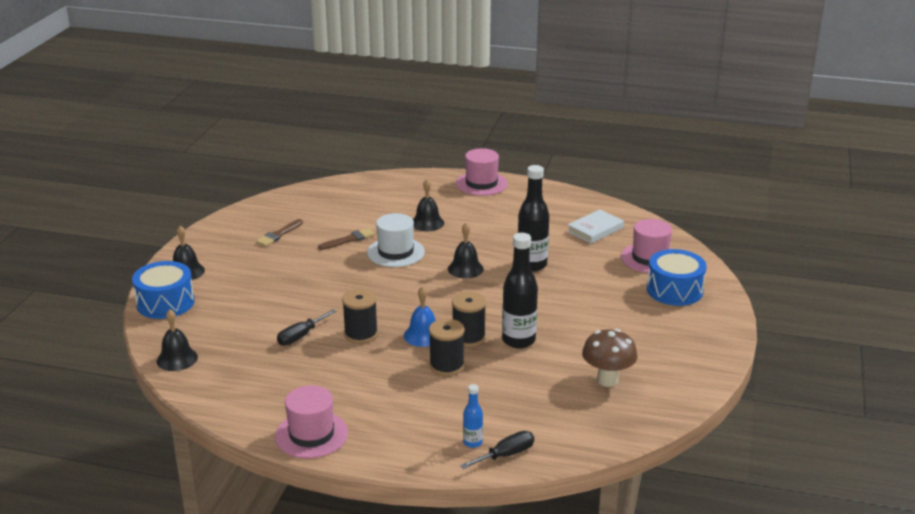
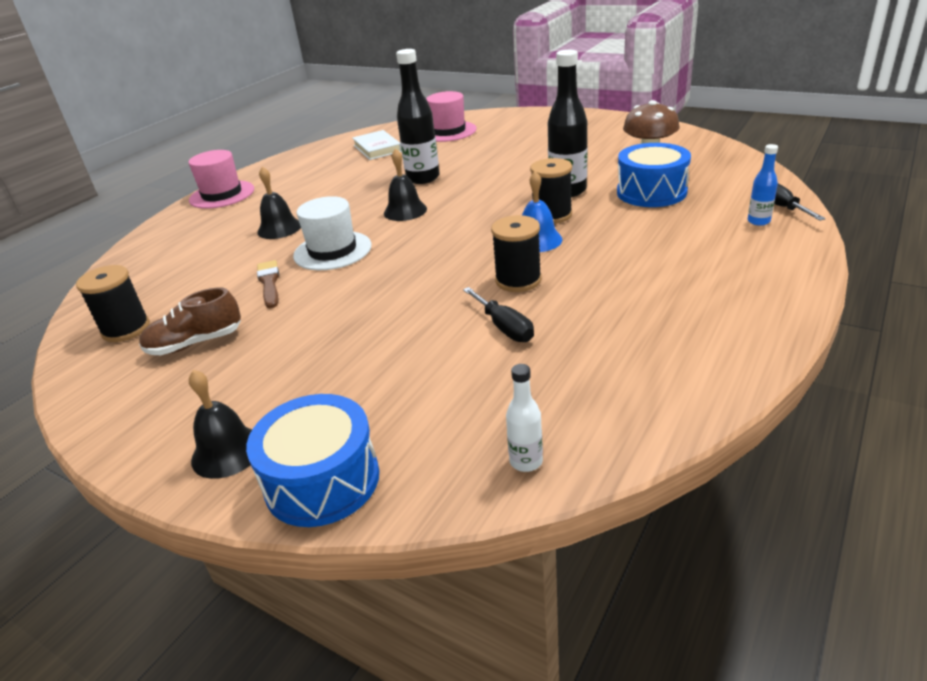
camera: 70 degrees left, 5 degrees up
(177, 359) = (526, 461): black bell -> white bottle
(279, 234) = (195, 343): brown brush -> brown shoe
(311, 434) = (753, 323): pink hat -> none
(446, 366) = (607, 229): black spool -> black spool (126, 329)
(674, 290) = (508, 126): blue drum -> blue drum (651, 192)

